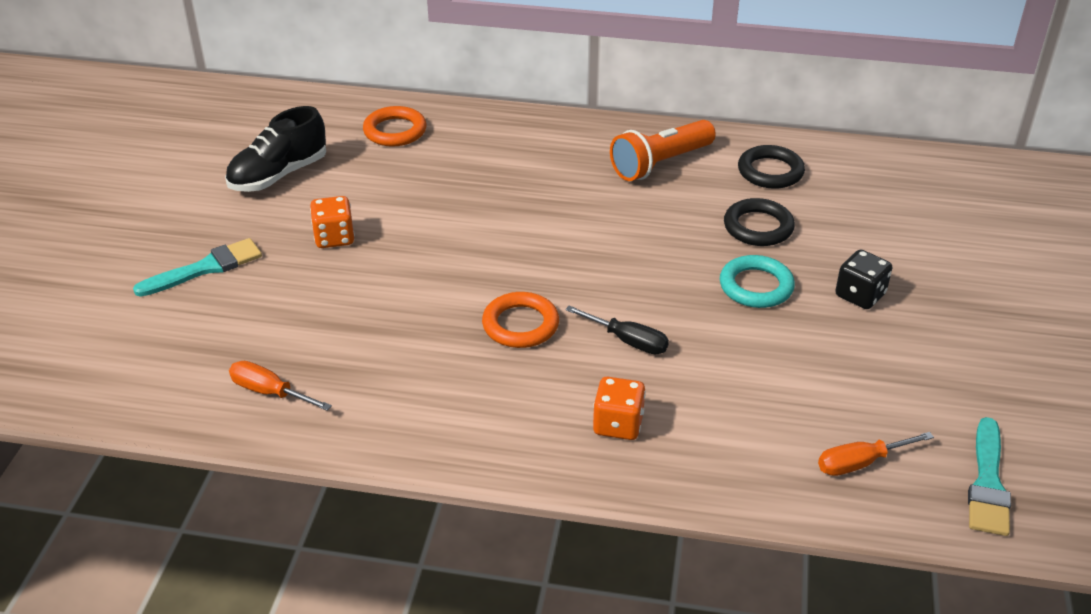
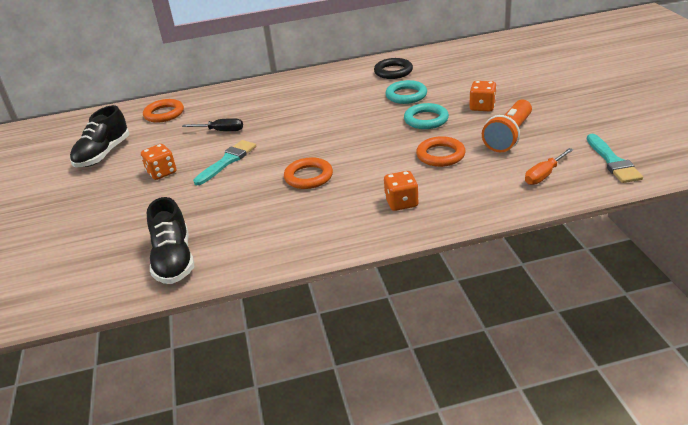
camera: 20 degrees left, 5 degrees down
(205, 268) = (85, 213): turquoise brush -> turquoise brush (227, 161)
(270, 392) = (174, 260): orange screwdriver -> black shoe
(627, 341) = (376, 164): black screwdriver -> black screwdriver (221, 131)
(660, 164) = (331, 85): orange flashlight -> orange flashlight (508, 136)
(731, 362) = (440, 155): none -> orange ring
(758, 227) = (406, 95): black ring -> turquoise ring
(860, 295) = (482, 107): black dice -> orange dice

